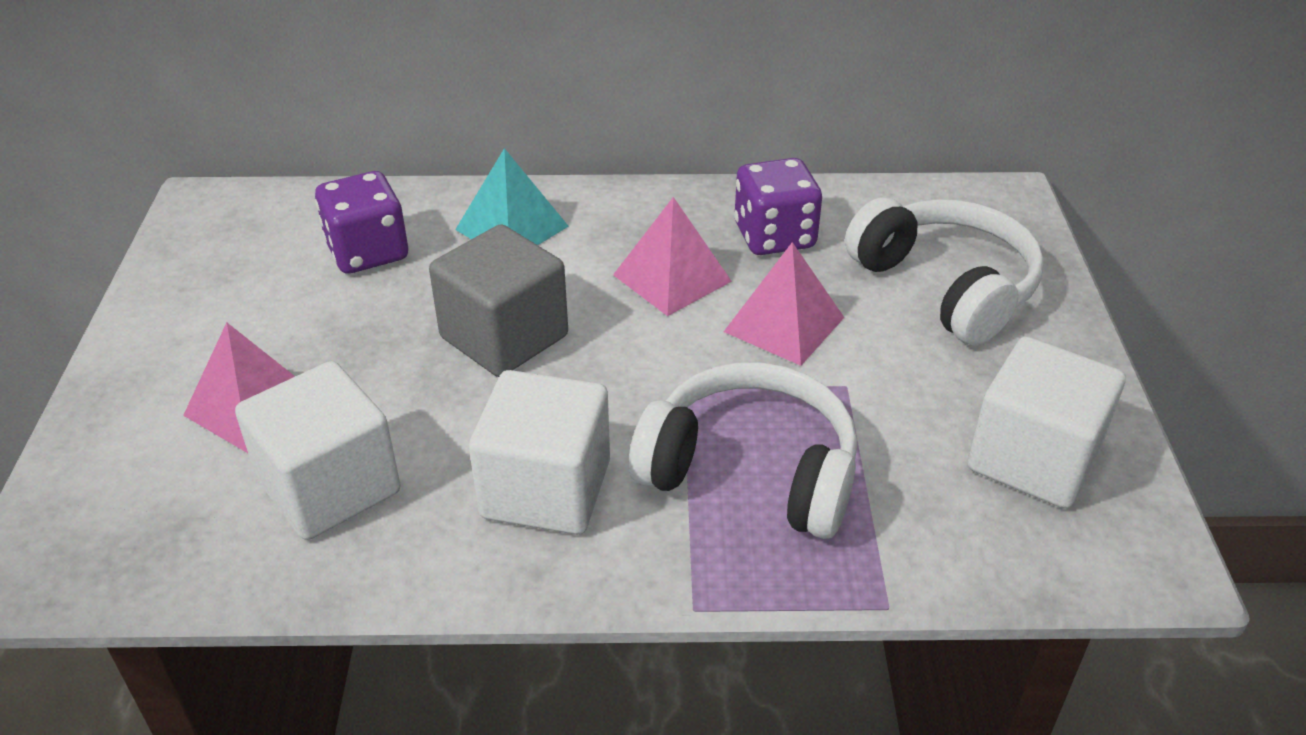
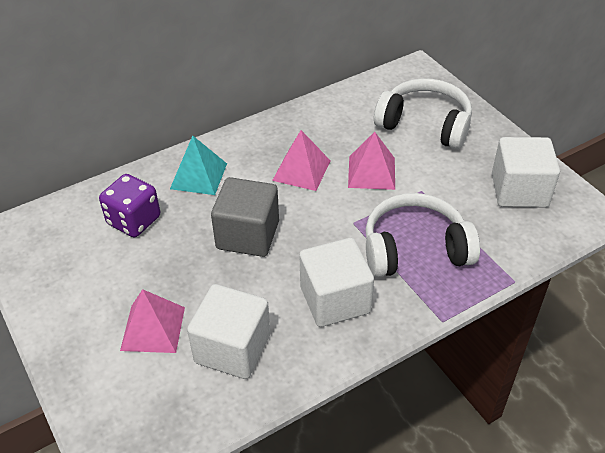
camera: 30 degrees left, 5 degrees up
(774, 236) = (330, 129): purple dice -> none

